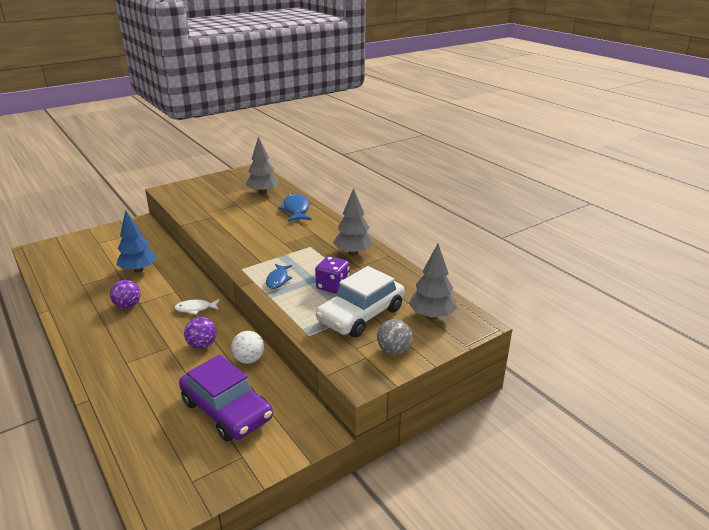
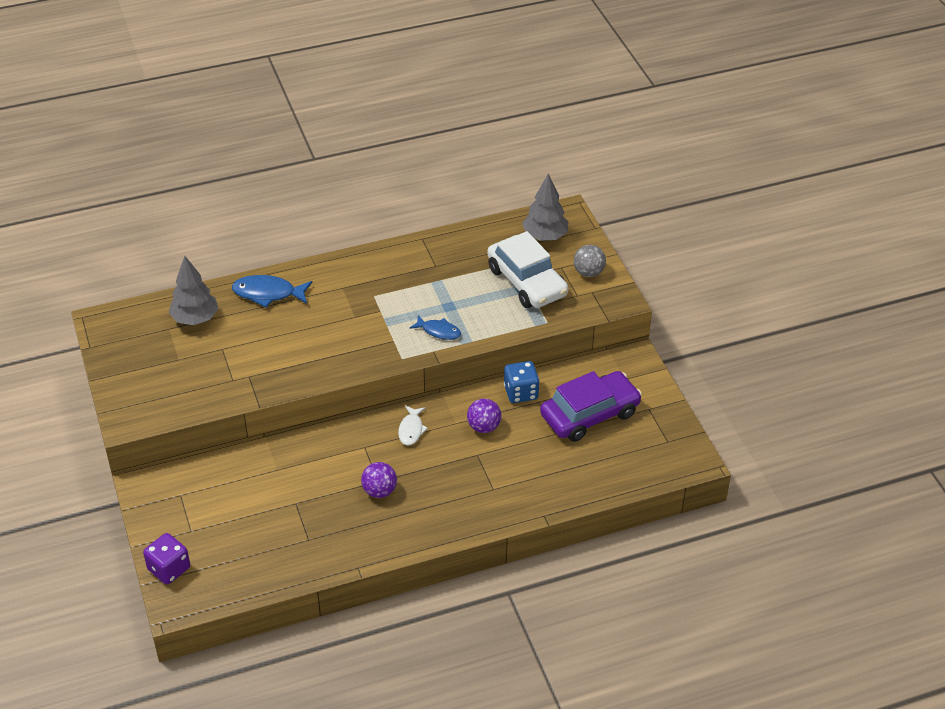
camera: 75 degrees left, 15 degrees up
(138, 270) = (294, 483): blue tree -> none
(249, 359) = (521, 392): white ball -> blue dice
(333, 286) = (469, 292): purple dice -> purple dice (169, 569)
(353, 253) = (404, 264): grey tree -> none

